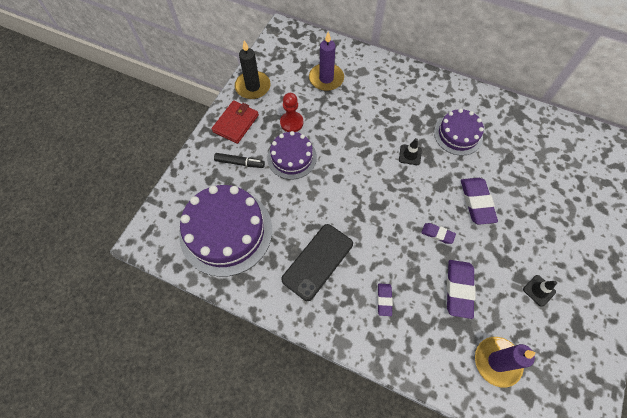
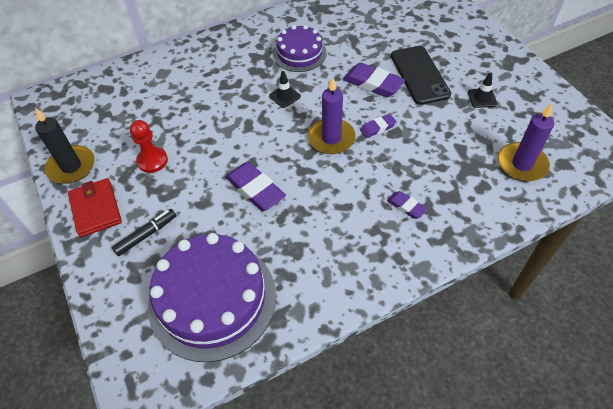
camera: 50 degrees left, 10 degrees down
(292, 157) = (190, 185): purple cake -> none
(317, 261) = (323, 235): black phone -> black phone (419, 75)
(326, 79) = (137, 103): purple candle -> purple candle (331, 138)
(458, 289) = (440, 147): purple eraser -> purple eraser (255, 189)

